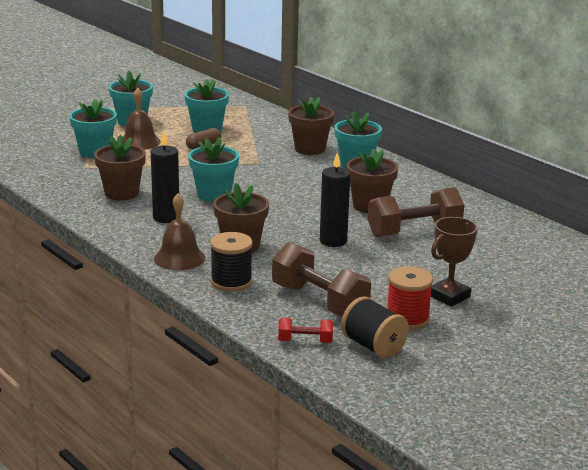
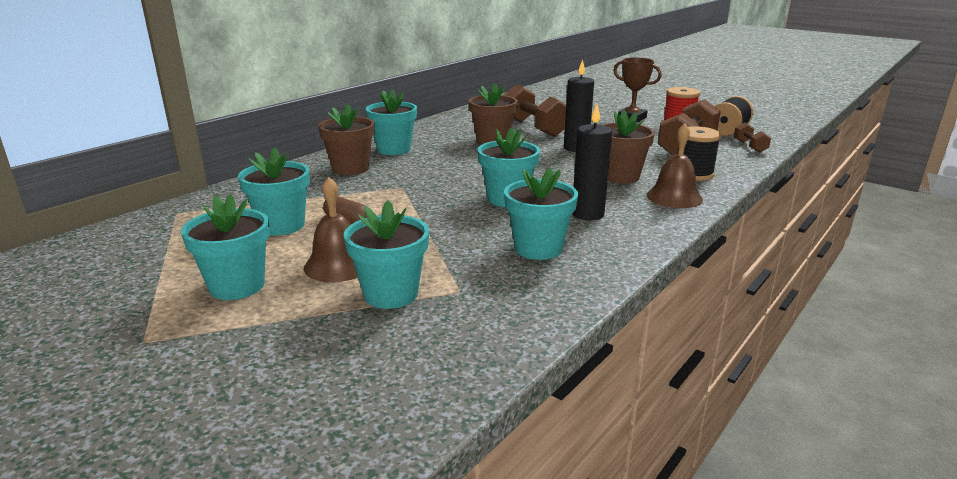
camera: 100 degrees left, 0 degrees up
(121, 193) = (538, 248): brown flower pot -> turquoise flower pot
(305, 341) = (749, 146): red dumbbell -> brown dumbbell

